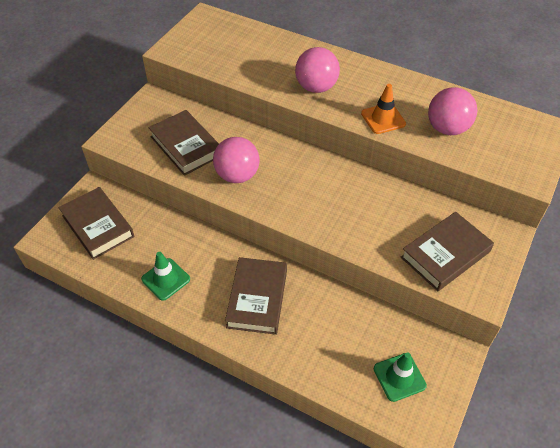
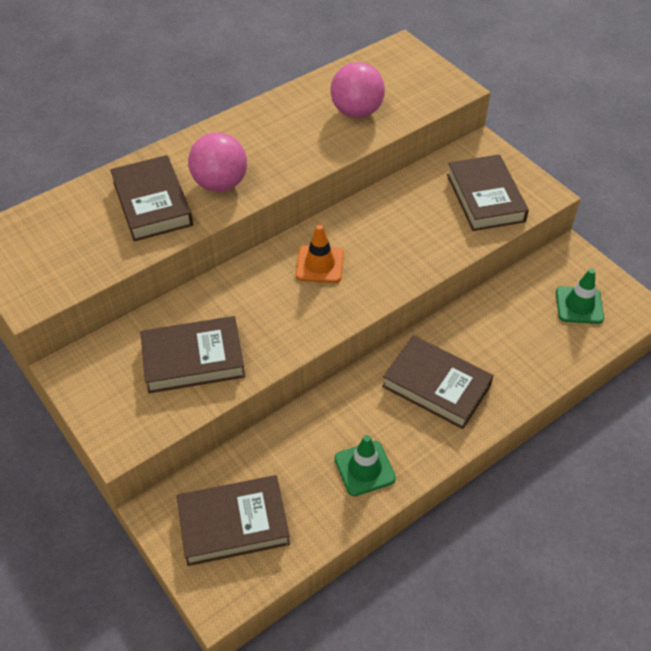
camera: 65 degrees left, 0 degrees up
(237, 175) = (279, 323): pink ball -> none
(276, 65) = (152, 203): none -> brown book
(383, 119) = (310, 151): orange traffic cone -> orange traffic cone (319, 264)

